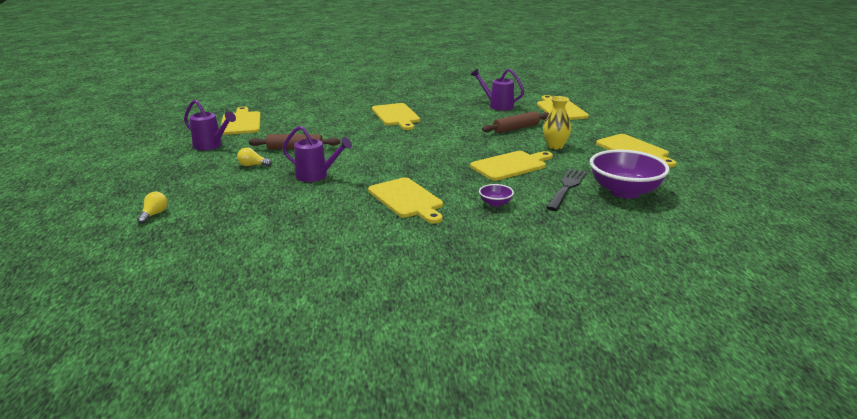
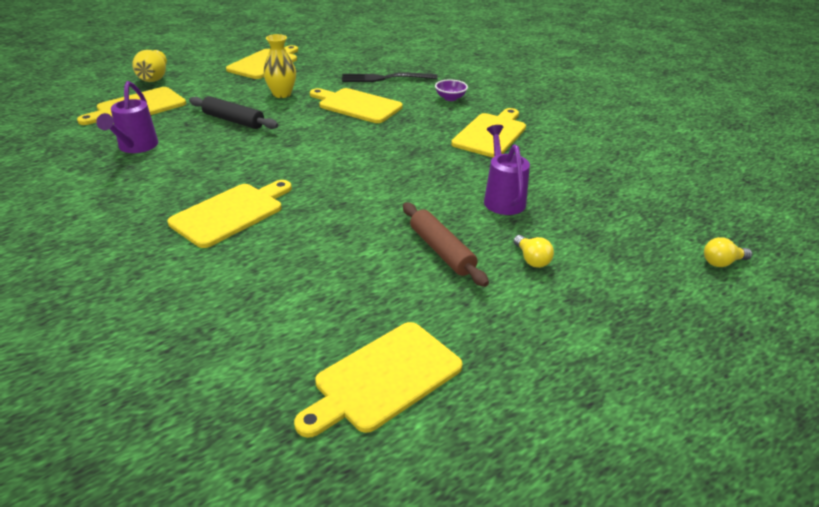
camera: 120 degrees left, 10 degrees up
(211, 146) = (518, 346): purple watering can -> none
(516, 128) = (233, 120): brown rolling pin -> black rolling pin
(614, 116) = (153, 79): none -> yellow vase
(624, 192) = (370, 60): purple bowl -> none

